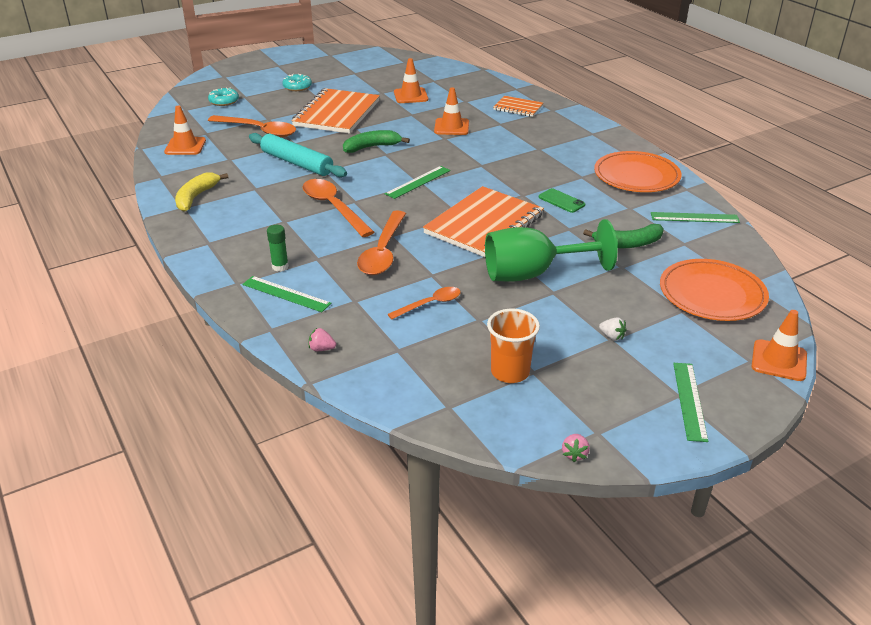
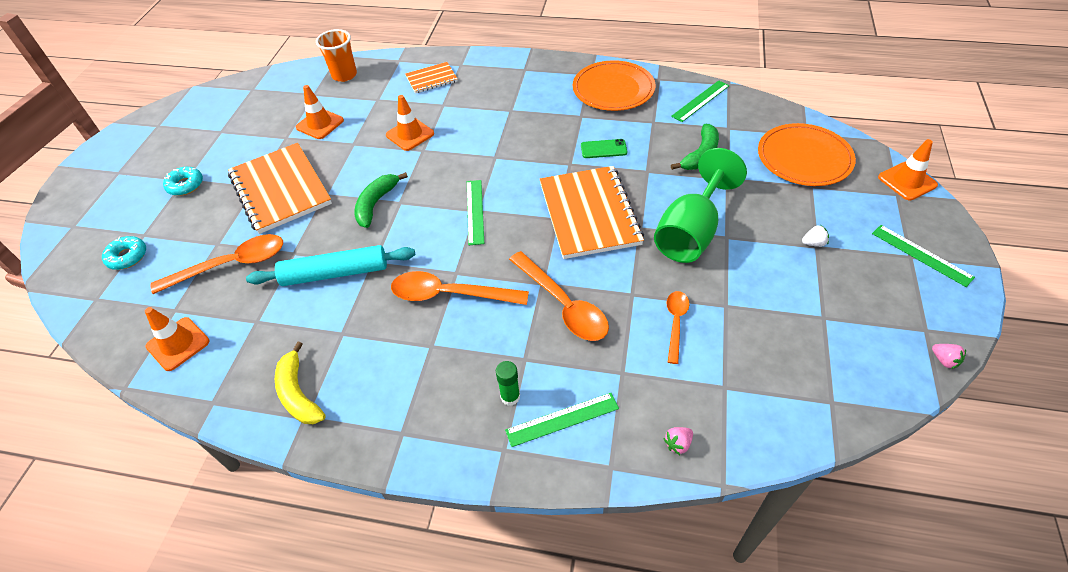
camera: 45 degrees left, 15 degrees up
(510, 372) = (814, 332): orange cup -> orange cup (344, 75)

